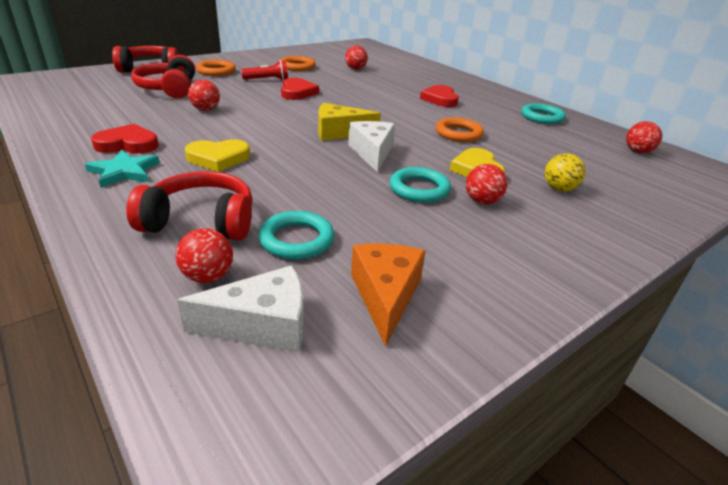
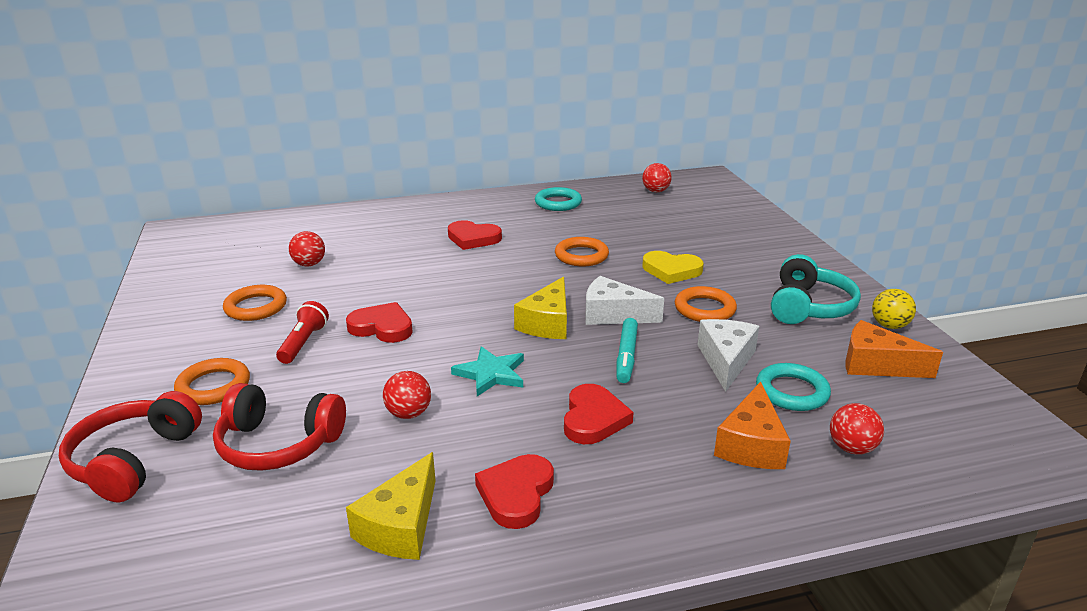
camera: 65 degrees left, 5 degrees down
(98, 121) = (401, 526): none -> yellow cheese
(124, 171) = (610, 498): turquoise star -> turquoise star (491, 374)
(201, 221) = (751, 444): red headphones -> orange cheese
(218, 158) = (593, 419): yellow heart -> red heart
(262, 325) = (916, 427): white cheese -> white cheese (726, 360)
(312, 162) = (626, 356): none -> turquoise marker
(419, 189) = (704, 309): turquoise ring -> orange ring
(482, 201) = (734, 286): red ball -> none
(482, 247) = (808, 307): none -> turquoise headphones
(559, 189) = (718, 246): yellow ball -> yellow ball (889, 326)

